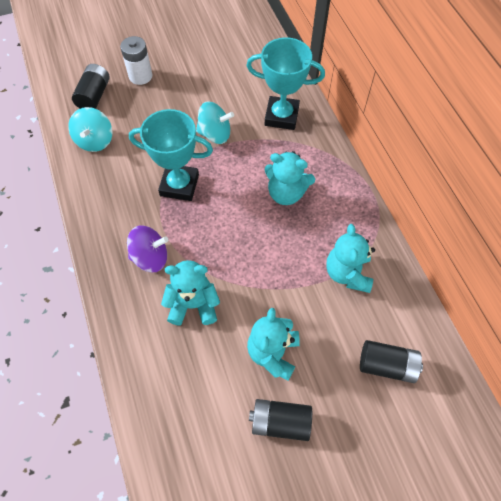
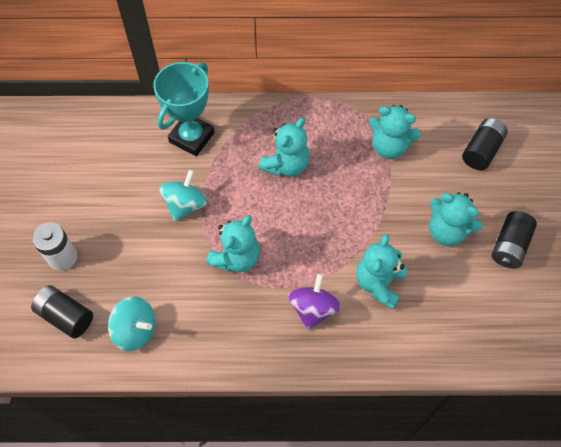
camera: 70 degrees left, 0 degrees up
(179, 185) = (236, 258): turquoise trophy -> turquoise teddy bear

